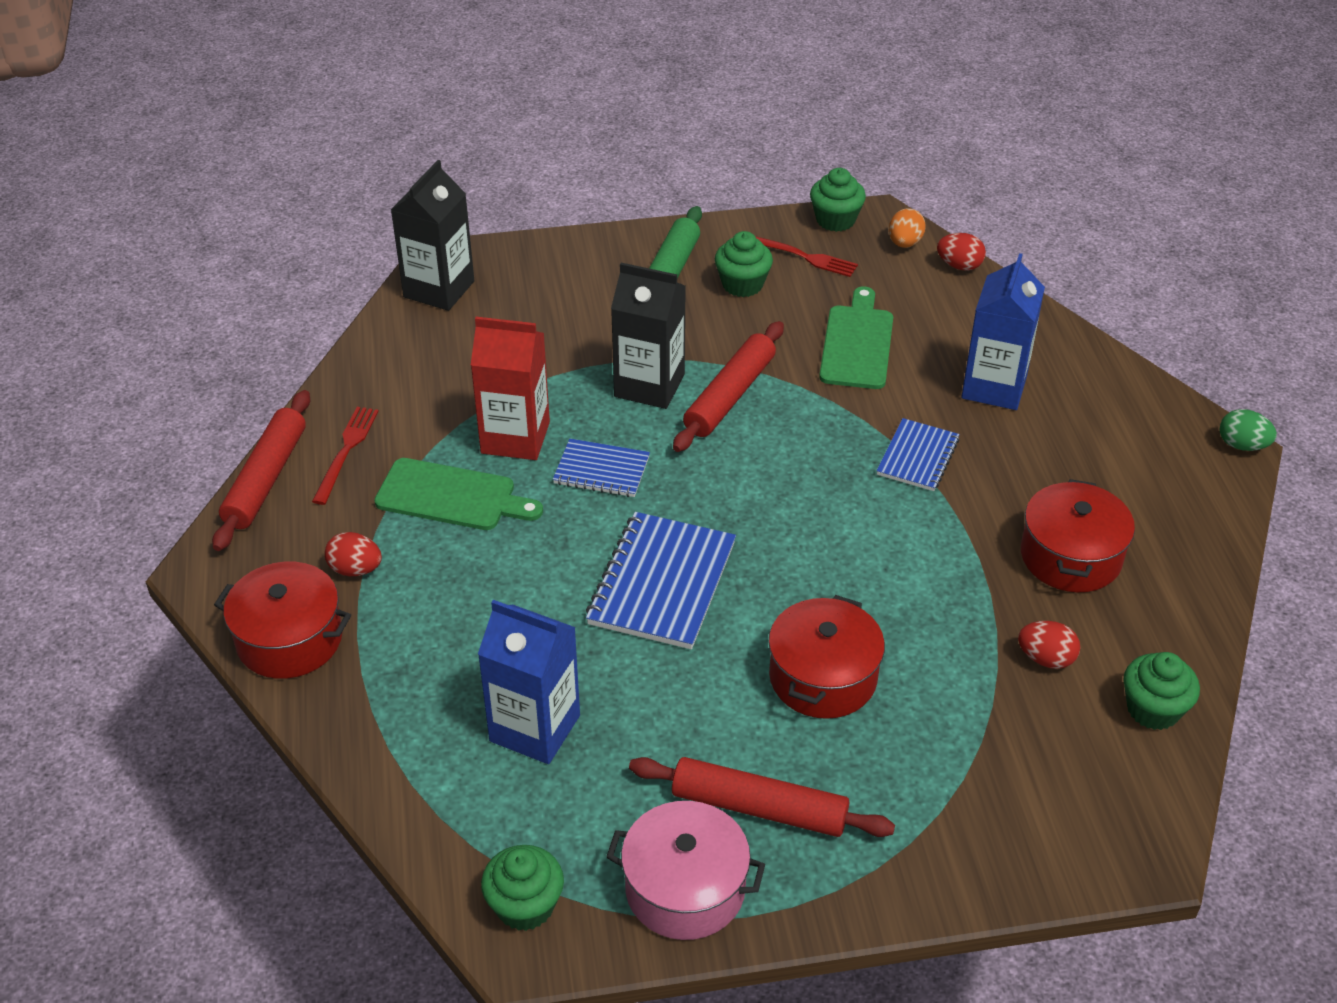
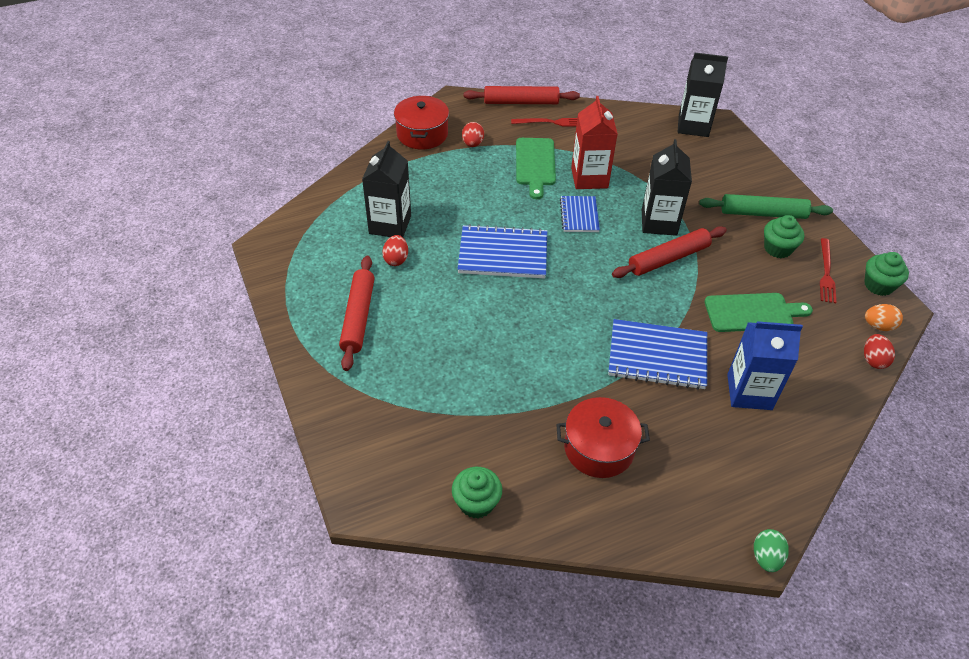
camera: 75 degrees right, 5 degrees up
(525, 905) = (285, 241): green cupcake -> none
(535, 728) = (390, 224): blue carton -> black carton
(685, 888) = (303, 296): pink pot -> none
(730, 396) = (668, 258): red rolling pin -> red rolling pin turned 45 degrees counterclockwise
(822, 677) = (455, 332): red pot -> none
(917, 457) = (657, 356): blue notebook -> blue notebook, size x1.68
(1046, 658) = (502, 440): red egg -> red egg (396, 259)

